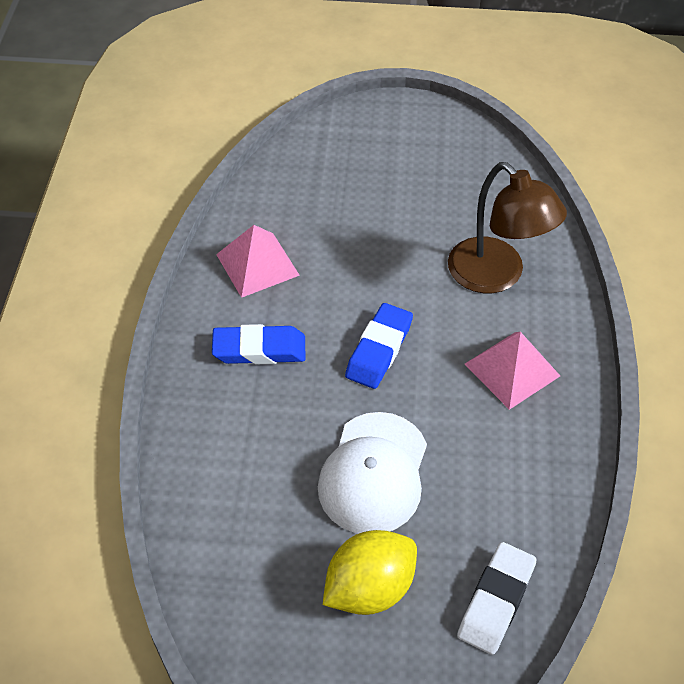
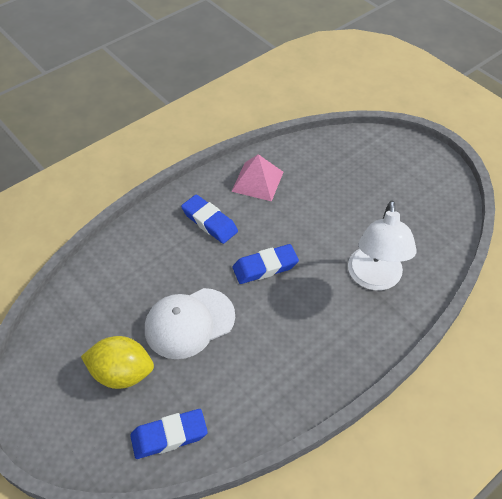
camera: 45 degrees right, 0 degrees up
(496, 276) = (374, 278): brown lamp -> white lamp
(496, 601) = (169, 436): white eraser -> blue eraser
(512, 369) = (321, 332): pink pyramid -> none

